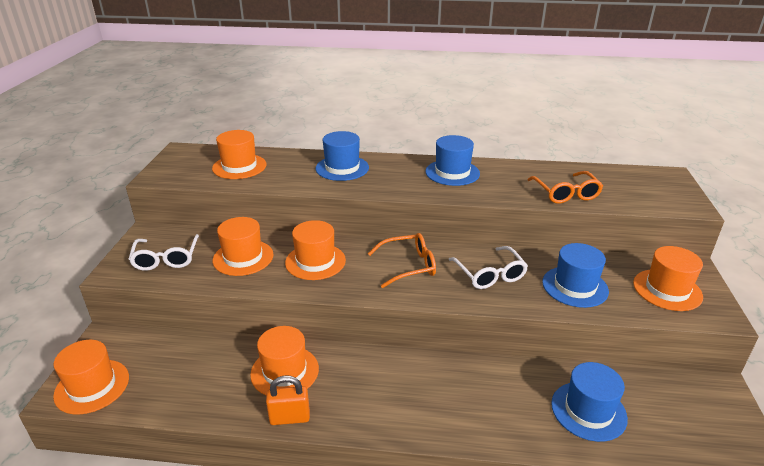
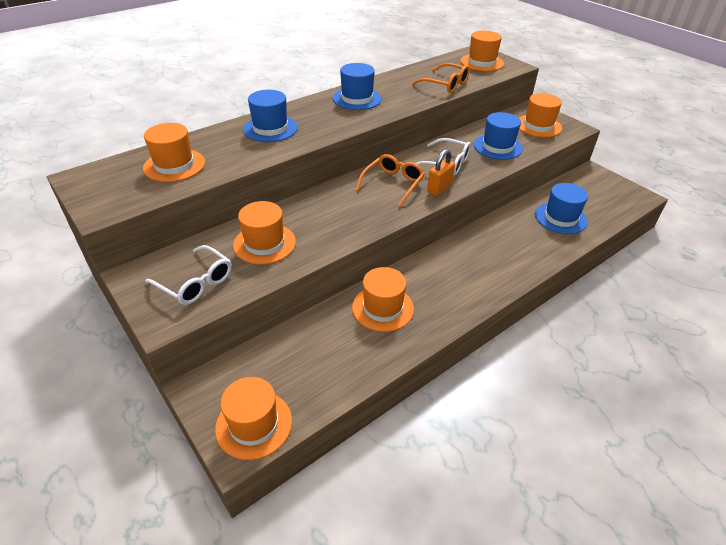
camera: 45 degrees left, 10 degrees up
(290, 418) = (429, 331): orange padlock -> orange padlock (439, 189)
(315, 261) = (326, 215): orange hat -> orange hat (481, 62)

